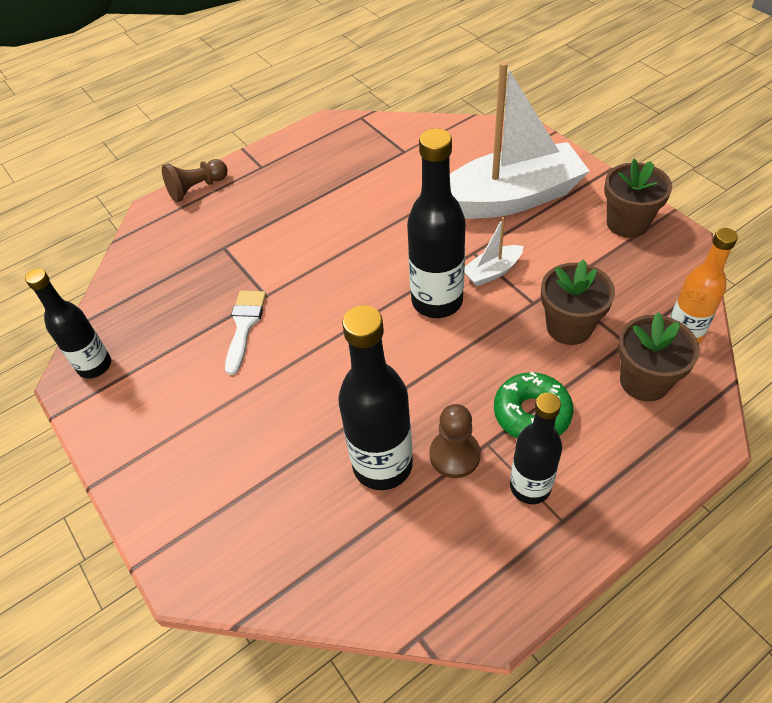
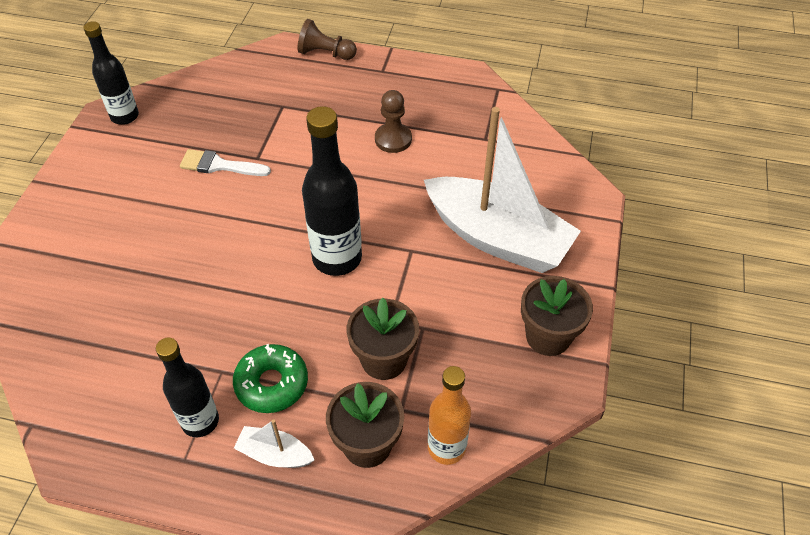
camera: 45 degrees right, 0 degrees up
(244, 325) = (219, 165): white brush -> white brush turned 135 degrees counterclockwise
(382, 465) = (156, 319): black bottle -> none
(454, 455) = (195, 357): brown pawn -> brown pawn (393, 139)
(492, 272) = (400, 274): white boat -> white boat (275, 454)

